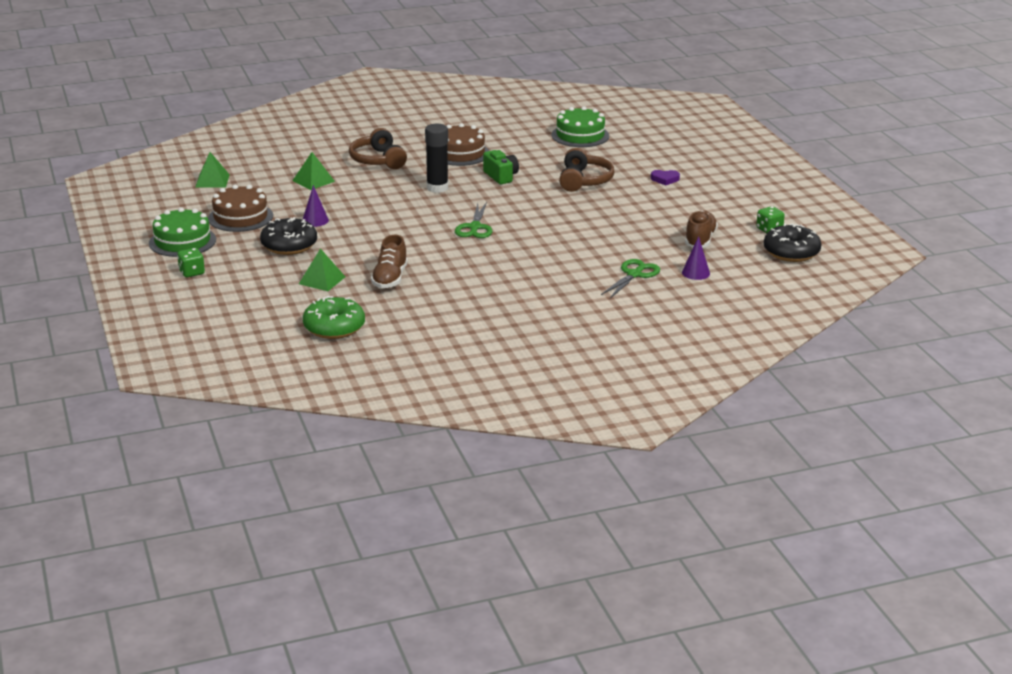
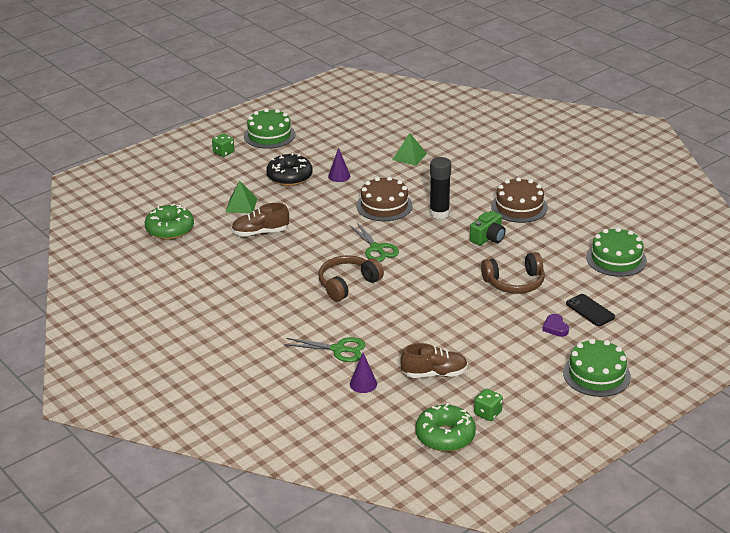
camera: 70 degrees right, 5 degrees up
(212, 181) = (377, 117): green pyramid -> none
(240, 217) = (323, 145): brown cake -> brown cake (384, 206)
(377, 160) = (471, 173): brown headphones -> brown headphones (347, 284)
(475, 227) = (376, 248): green scissors -> green scissors turned 105 degrees counterclockwise
(649, 161) = (590, 310): none -> black phone
(741, 179) = (596, 374): none -> green cake
(791, 252) = (445, 436): black donut -> green donut

